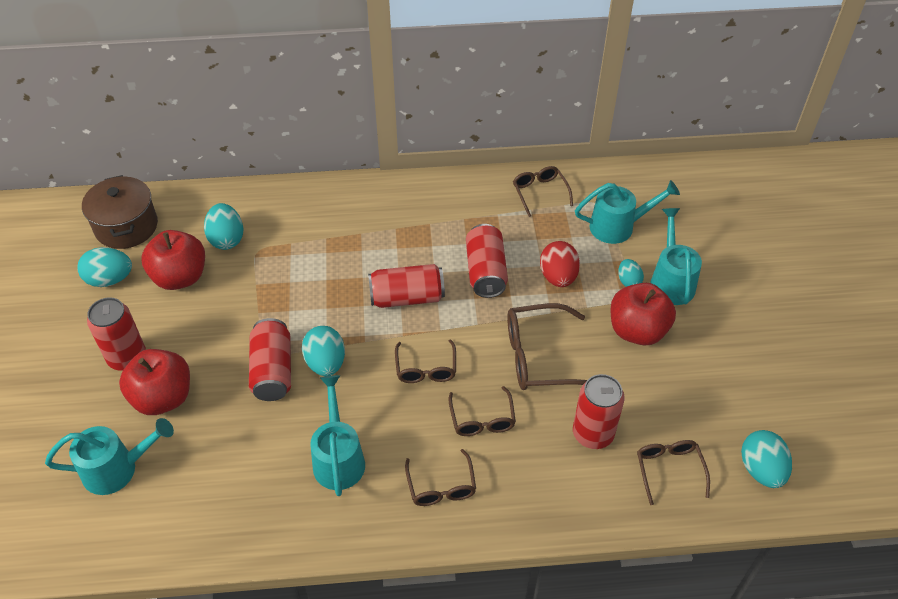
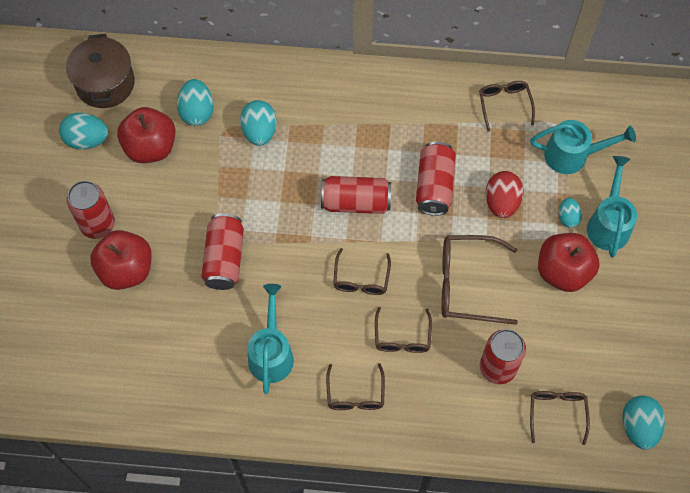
camera: 10 degrees right, 15 degrees up
(118, 469) = (84, 331): turquoise watering can -> none
(326, 363) = (272, 259): turquoise egg -> turquoise egg (259, 132)

